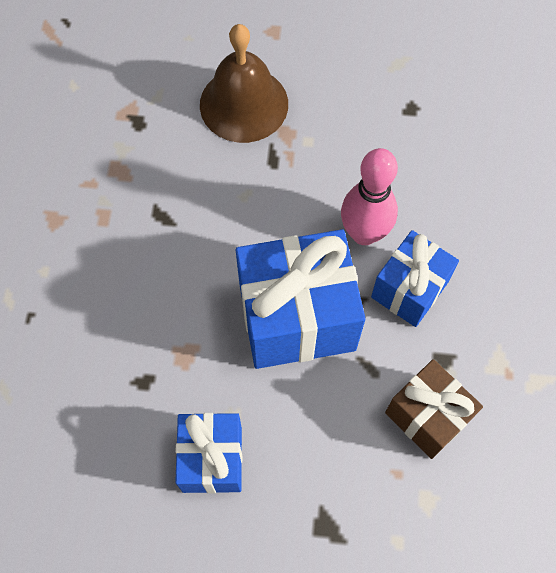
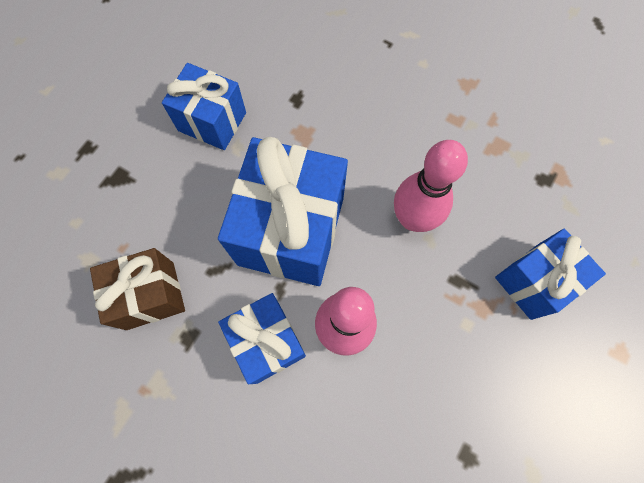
camera: 115 degrees right, 5 degrees up
(231, 216) = (413, 219): none -> pink bowling pin
(244, 104) = (533, 281): brown bell -> blue gift

